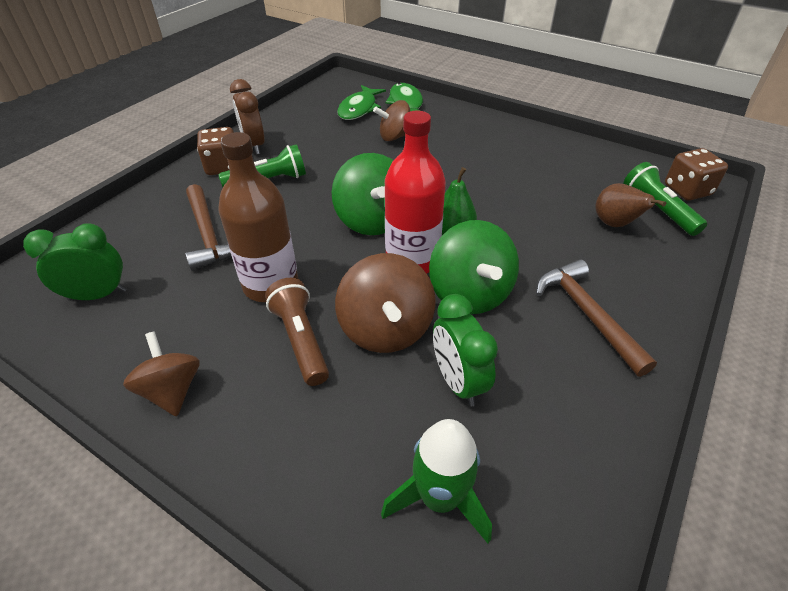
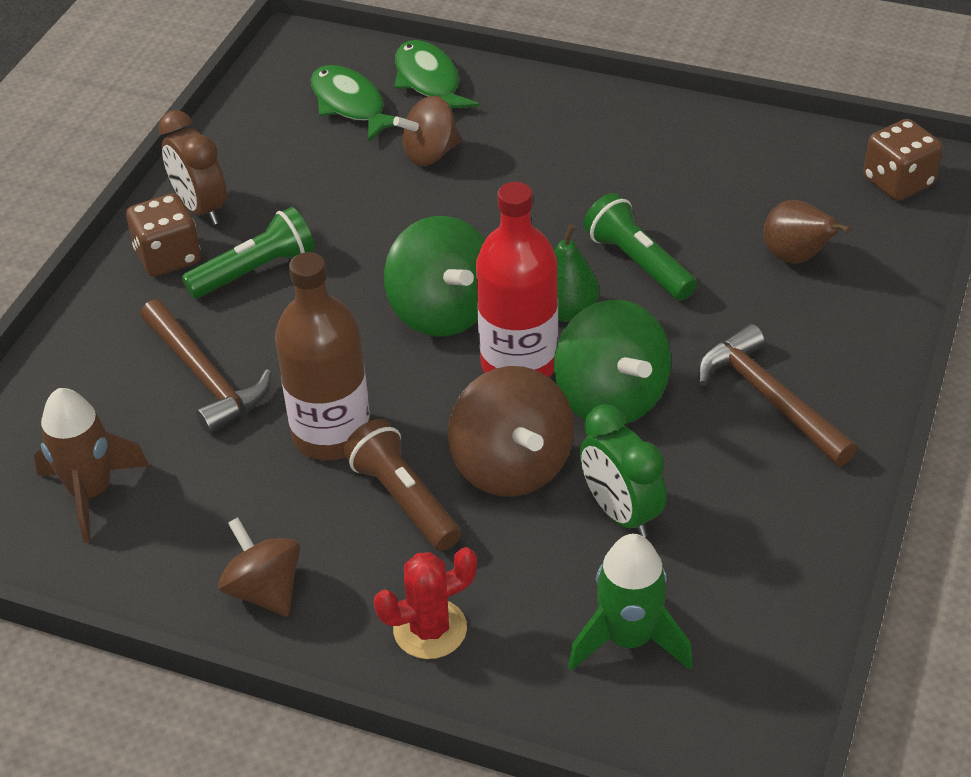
camera: 10 degrees left, 0 degrees up
(98, 295) = (91, 492): green clock -> brown rocket
(280, 451) = (430, 629): none -> red cactus
(359, 109) = (351, 105): green fish -> green fish turned 135 degrees clockwise
(657, 210) = (855, 223): green flashlight -> green flashlight (638, 263)

